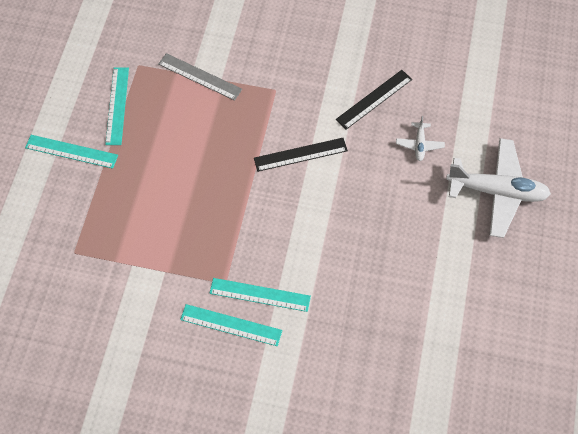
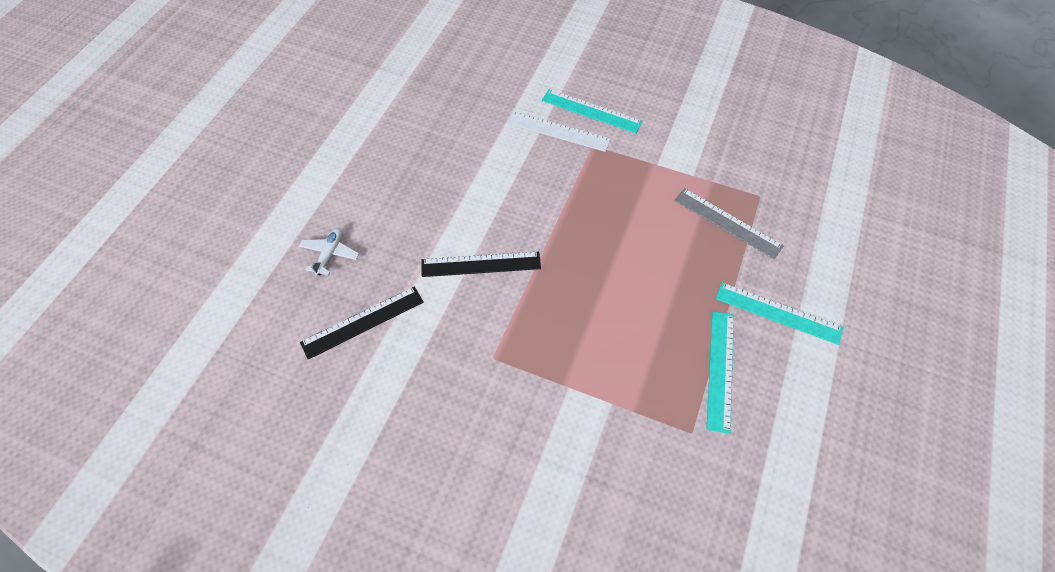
camera: 170 degrees left, 5 degrees down
(200, 76) = (599, 397): grey ruler -> grey ruler (727, 223)
(260, 294) = (558, 131): turquoise ruler -> white ruler
(497, 191) = (267, 189): white plane -> none

